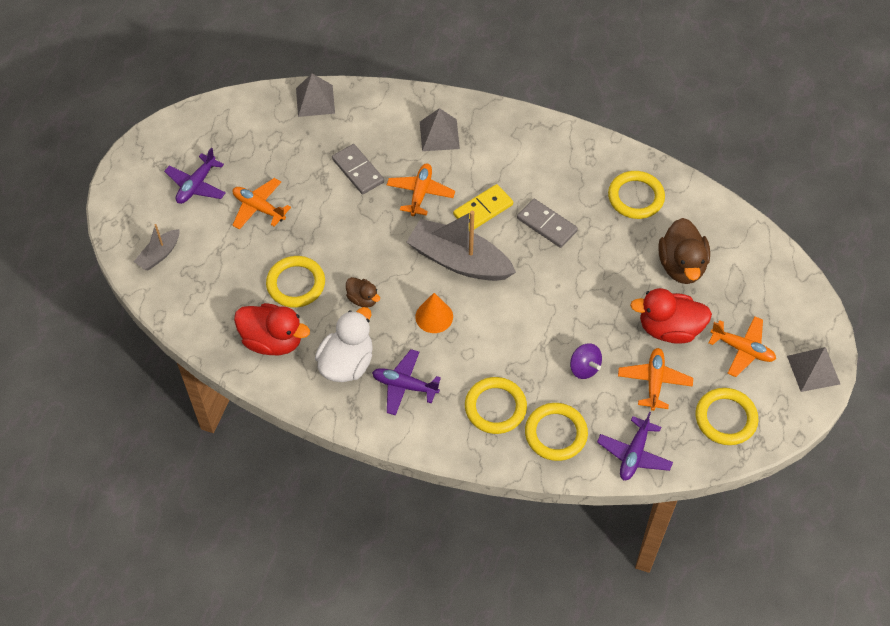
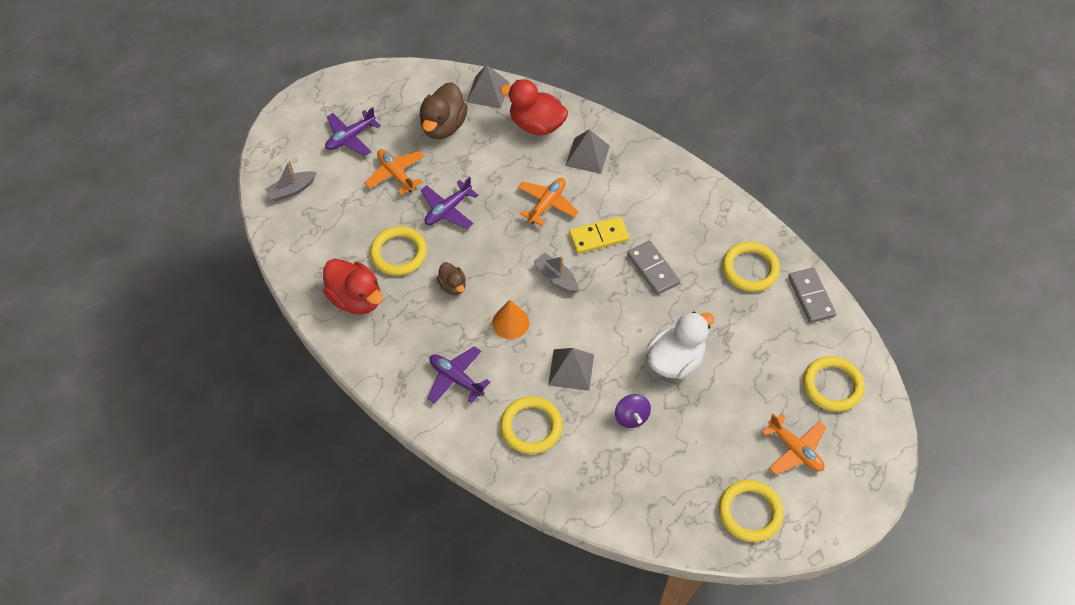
camera: 20 degrees right, 0 degrees up
(347, 363) = (413, 340): white duck -> white duck (675, 360)
(358, 171) = (499, 167): grey domino -> grey domino (811, 296)
(459, 261) = (556, 278): grey boat -> grey boat, size x0.50
(555, 433) = (577, 471): yellow ring -> yellow ring (832, 385)
(634, 454) = (644, 516): purple plane -> purple plane (448, 210)
(654, 381) = (694, 452): orange plane -> none
(669, 329) = (730, 406): red duck -> red duck (536, 125)
(681, 266) = (768, 349): brown duck -> brown duck (443, 126)
(813, 370) = (859, 493): grey pyramid -> grey pyramid (571, 369)

